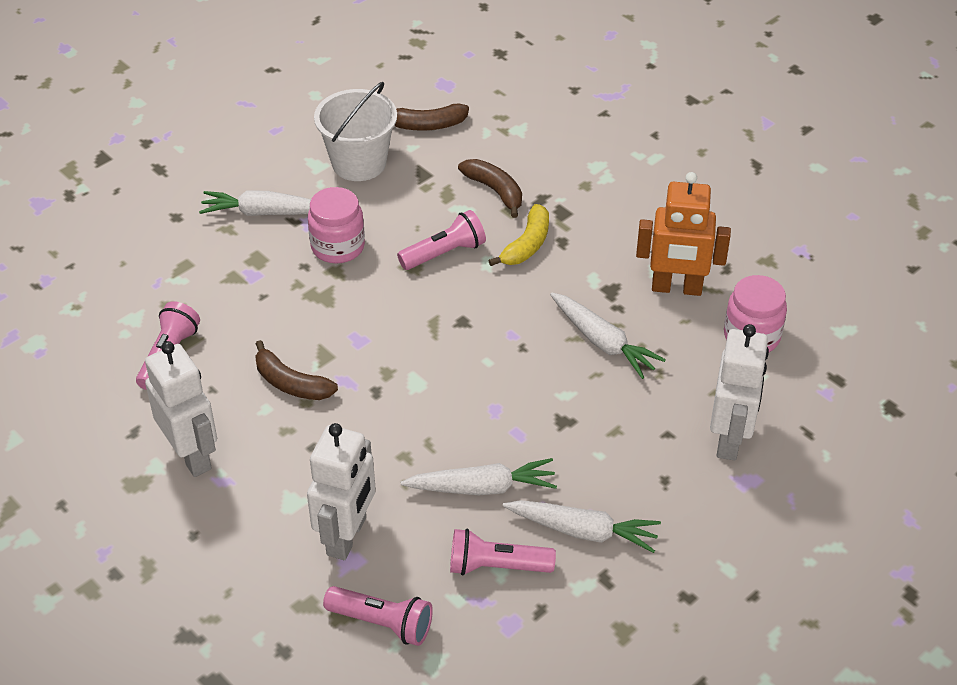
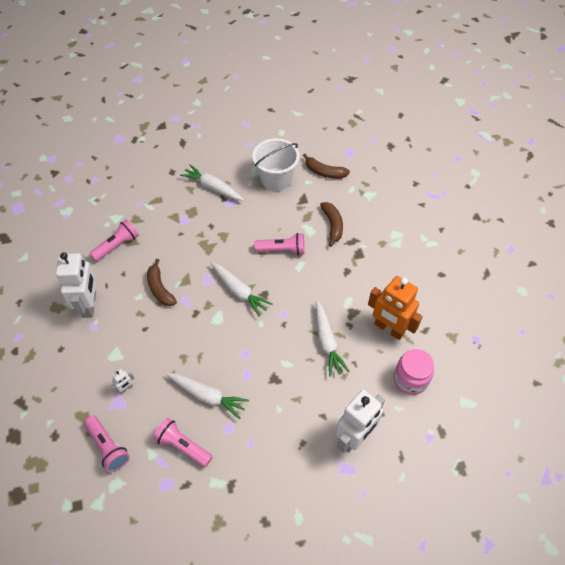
camera: 30 degrees right, 10 degrees up
(338, 247) = (233, 222): pink jar -> none
(347, 536) = (126, 388): white robot -> white robot, size x0.41
(527, 244) = (327, 264): yellow banana -> none
(582, 531) = (239, 450): white carrot -> white carrot (239, 291)

